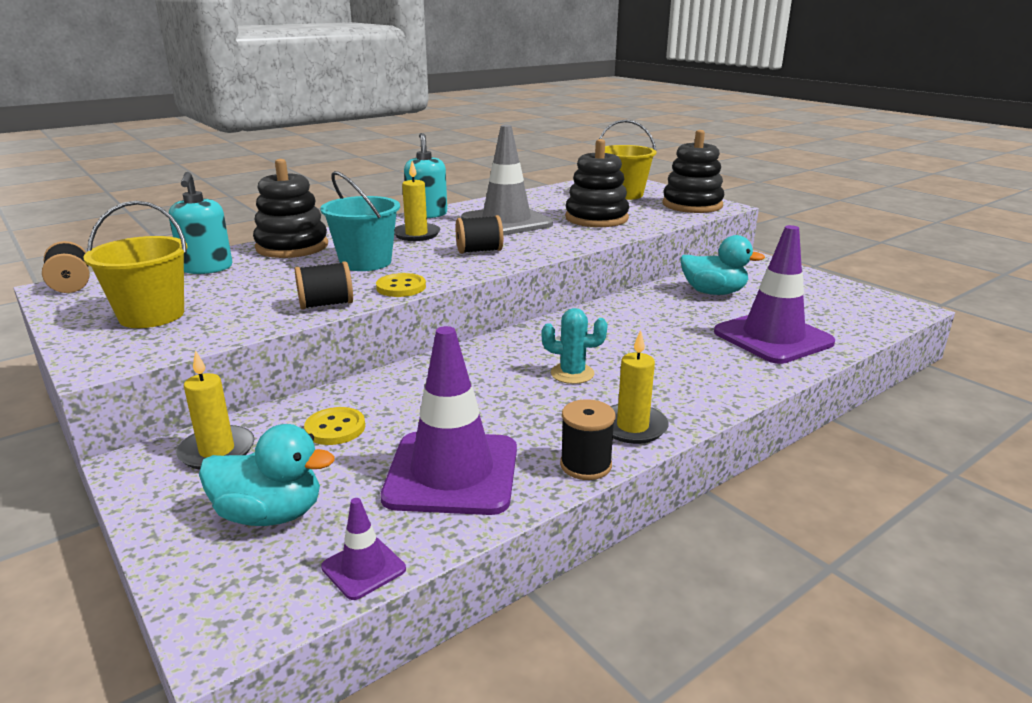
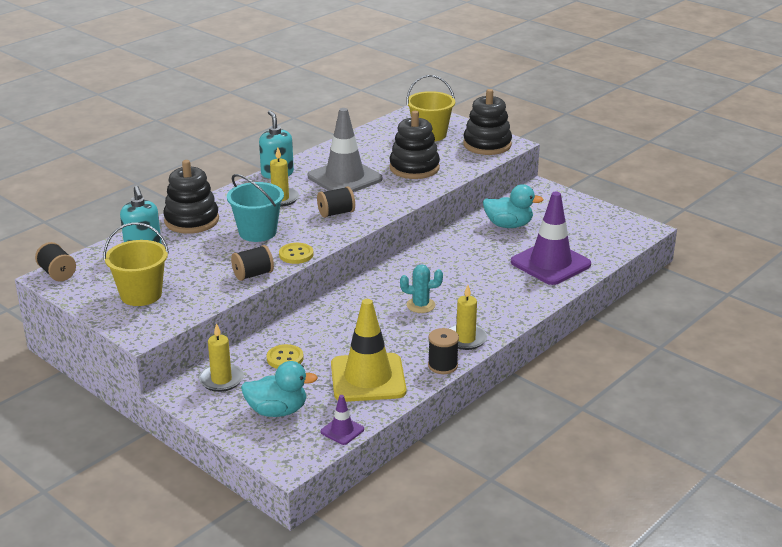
camera: 10 degrees left, 5 degrees up
(452, 473) = (368, 378): purple traffic cone -> yellow traffic cone

